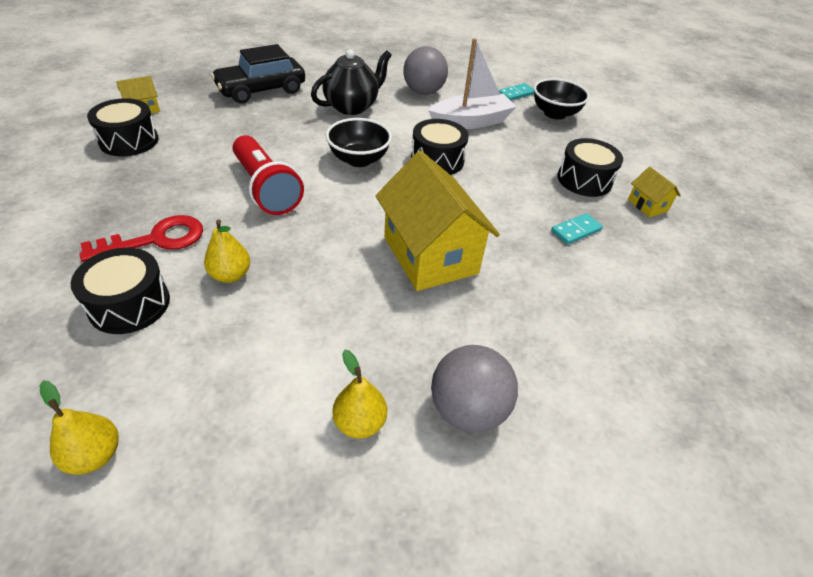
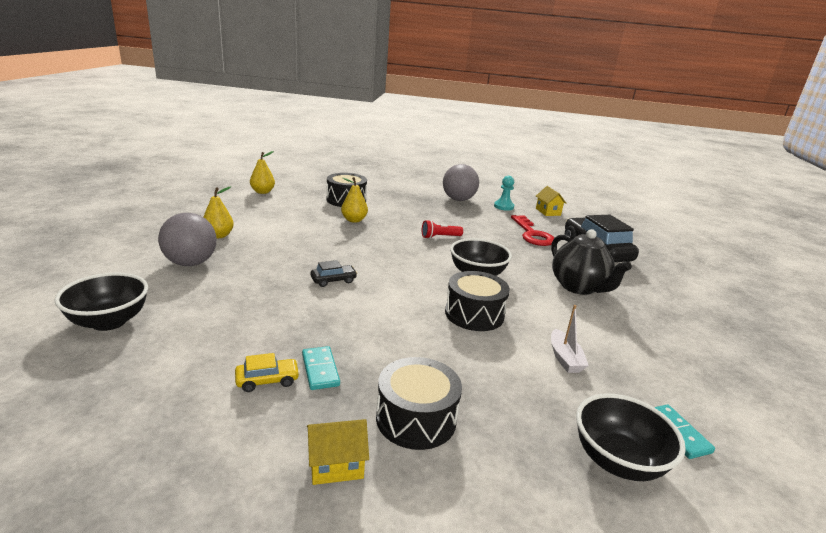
camera: 105 degrees right, 20 degrees down
(129, 141) = (503, 206): black drum -> turquoise pawn
(156, 239) = (396, 207): red key -> red key (532, 234)
(266, 188) = (440, 237): red flashlight -> red flashlight, size x0.49
(423, 92) = (637, 339): grey ball -> grey ball (458, 199)
(430, 255) = (333, 280): yellow house -> black car
(471, 122) = (564, 358): white boat -> white boat, size x0.52
(610, 255) = (267, 380): none -> yellow car
(636, 412) = (109, 321): none -> black bowl

